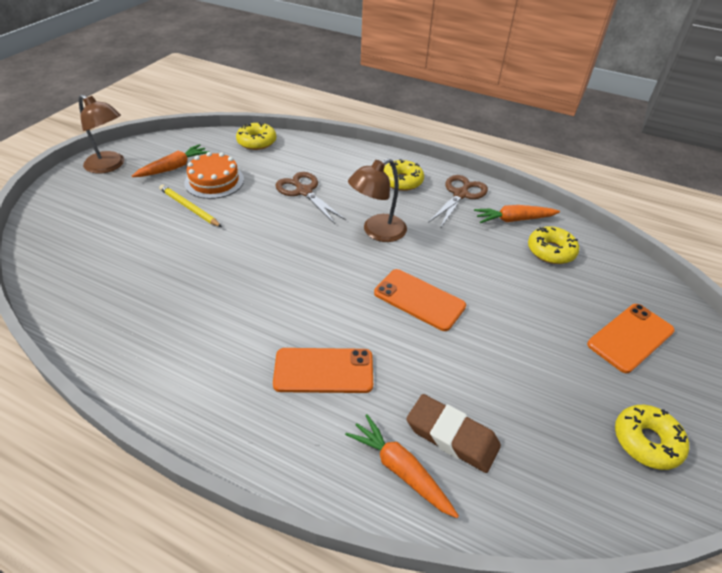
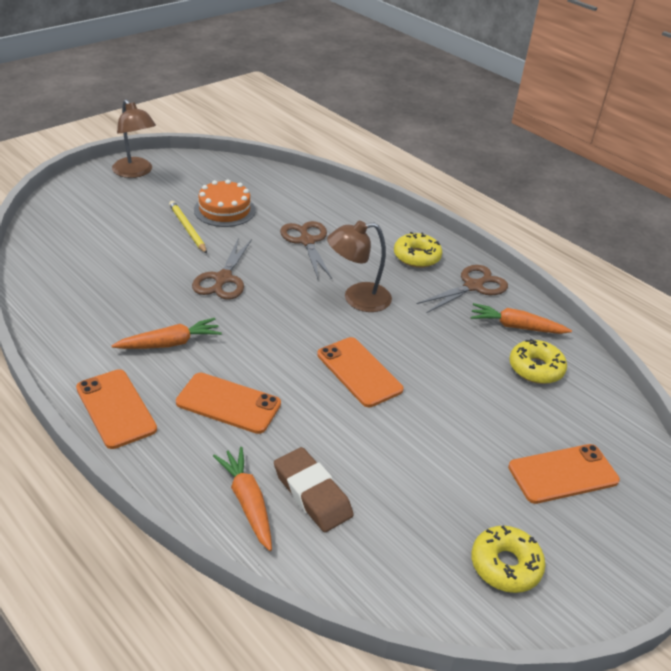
camera: 20 degrees right, 5 degrees down
(174, 167) = (193, 187): orange carrot -> orange carrot (170, 343)
(216, 416) = (115, 408): none -> orange phone
(249, 247) = (223, 279): none -> brown scissors
(257, 142) = (288, 181): yellow donut -> none

